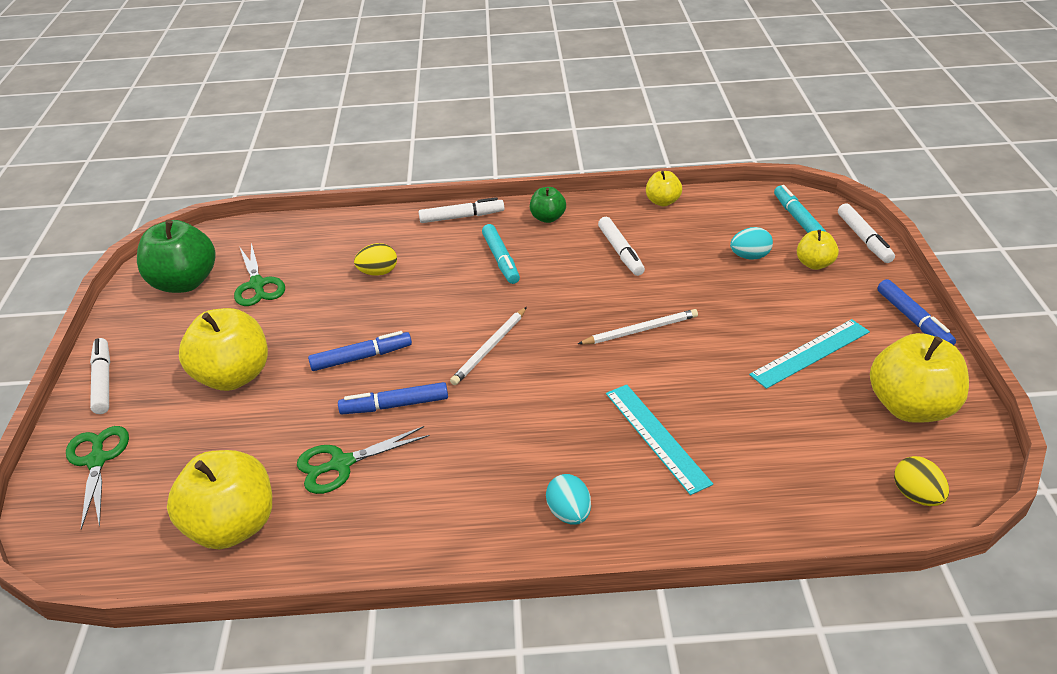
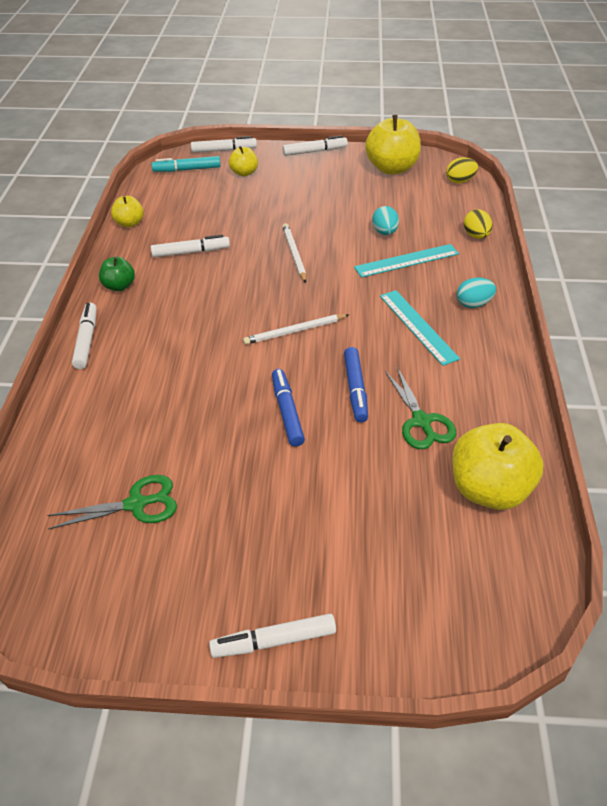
camera: 85 degrees left, 5 degrees up
(97, 460) = (404, 619): green scissors -> none
(185, 282) = (100, 582): green apple -> none
(234, 376) = (292, 510): yellow apple -> none
(378, 272) = (156, 402): yellow egg -> yellow egg (476, 236)
(490, 348) = (295, 331): white pencil -> white pencil turned 120 degrees clockwise
(501, 259) = (171, 318): turquoise marker -> none
(749, 256) = (224, 196): turquoise egg -> turquoise egg (384, 232)
(810, 353) = (337, 191): turquoise ruler -> turquoise ruler (418, 326)
(913, 320) = (315, 151): blue marker -> white marker

